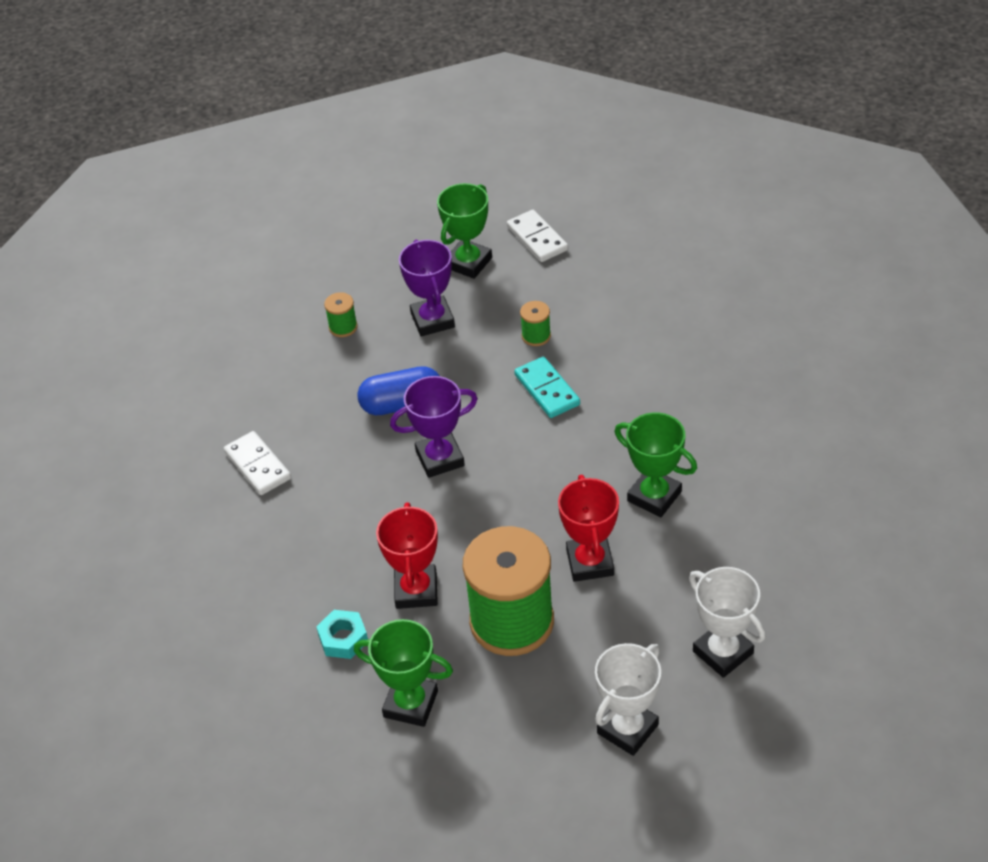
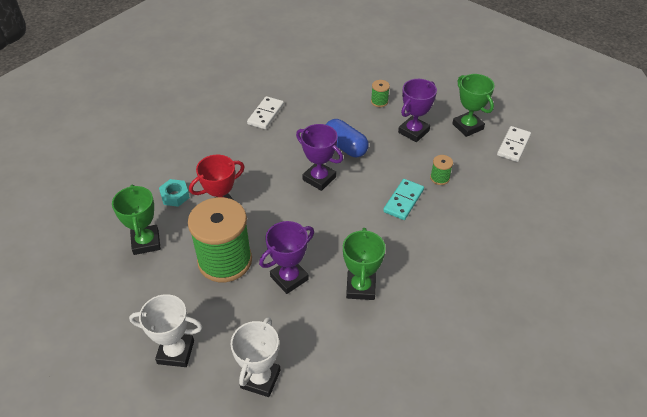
camera: 55 degrees right, 0 degrees up
(468, 263) = (467, 126): green trophy -> green trophy turned 60 degrees clockwise
(590, 562) = (289, 278): red trophy -> purple trophy

